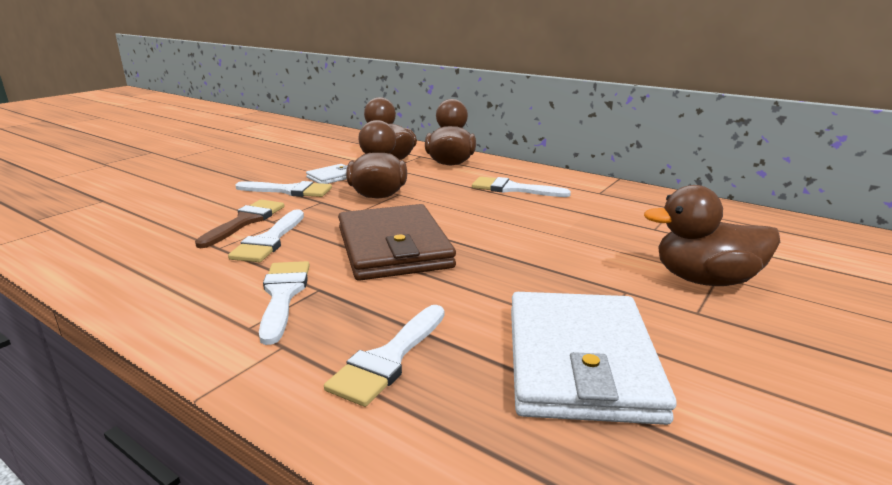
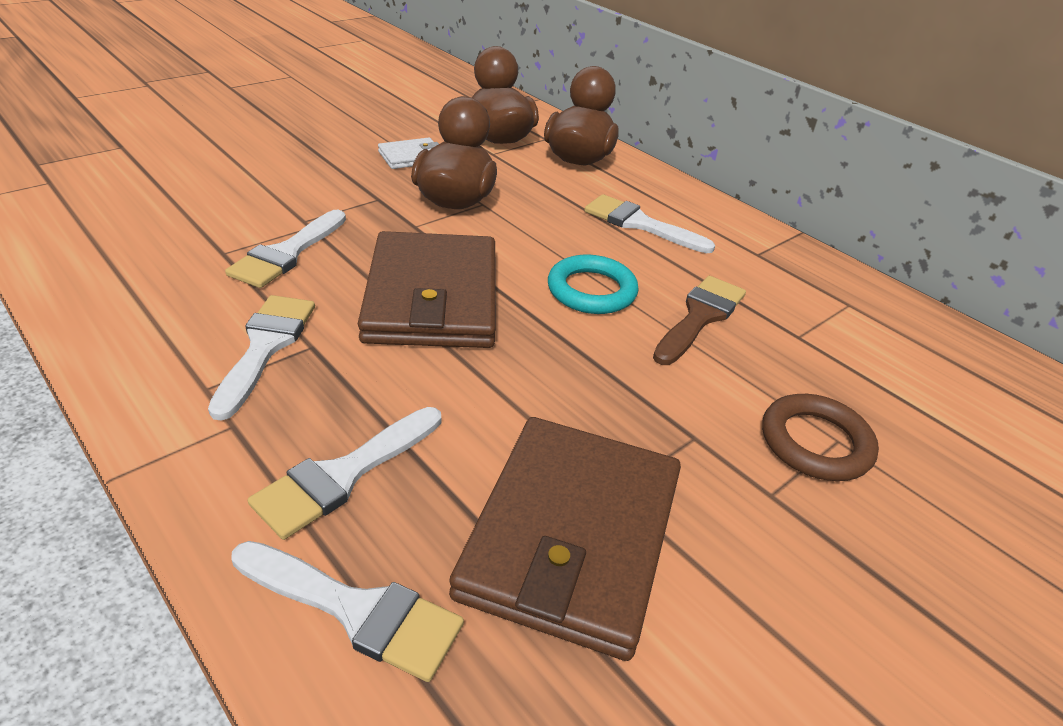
camera: 10 degrees right, 15 degrees up
(245, 221) = (272, 215): brown brush -> brown brush (700, 317)
(289, 191) = (347, 172): white brush -> white brush (356, 610)
(503, 227) = (591, 290): none -> turquoise ring
(579, 361) = (571, 536): white wallet -> brown wallet
(705, 280) = (815, 443): brown duck -> brown ring

